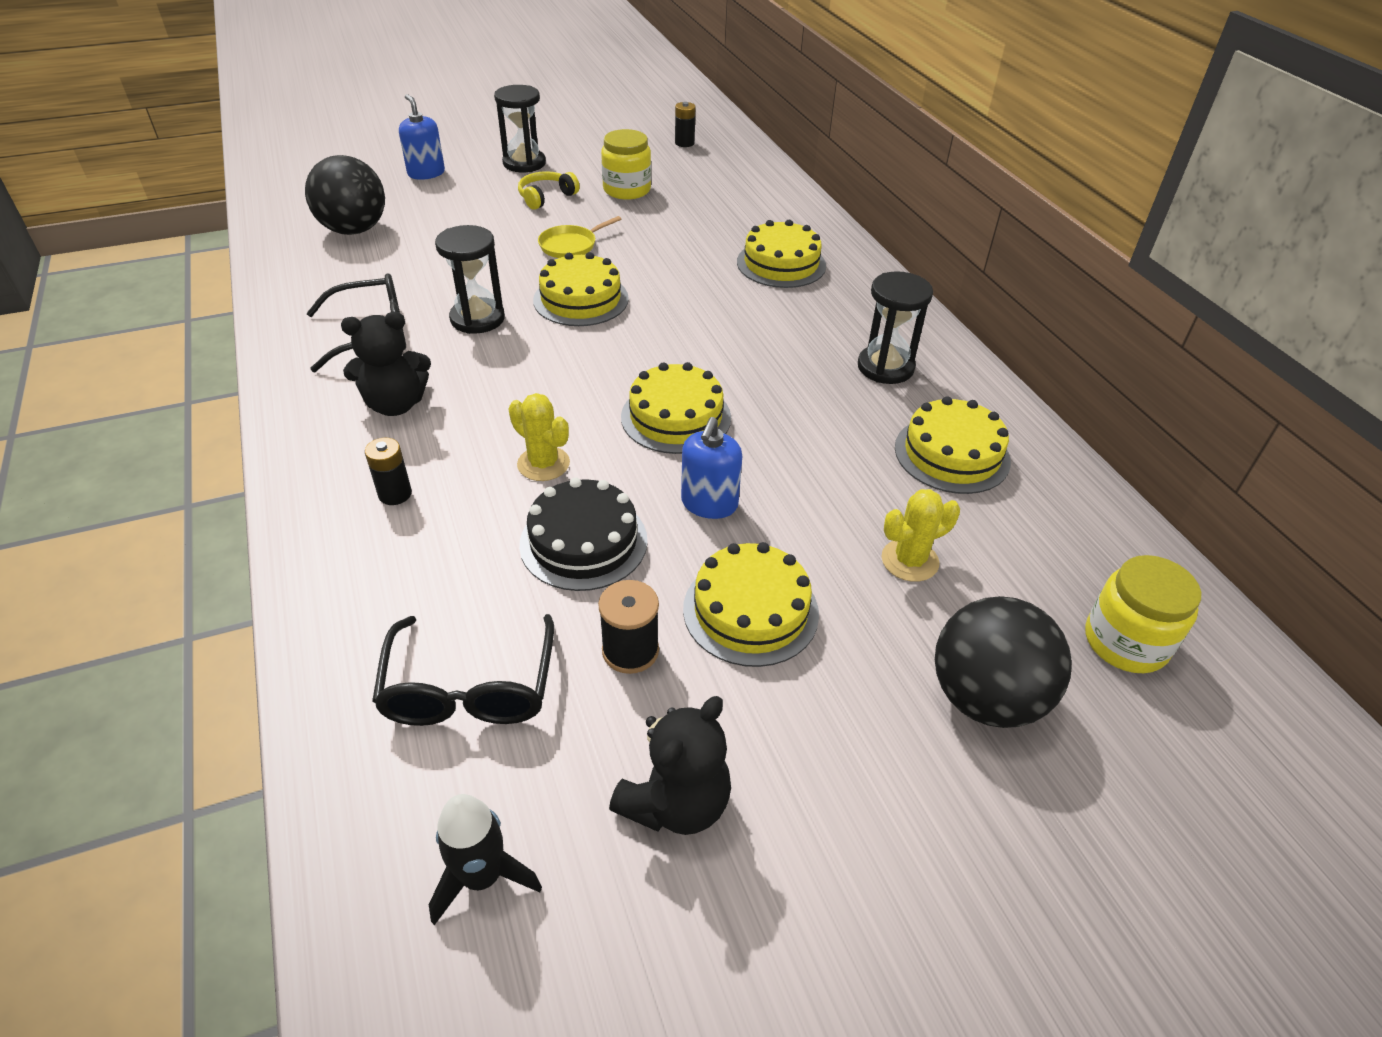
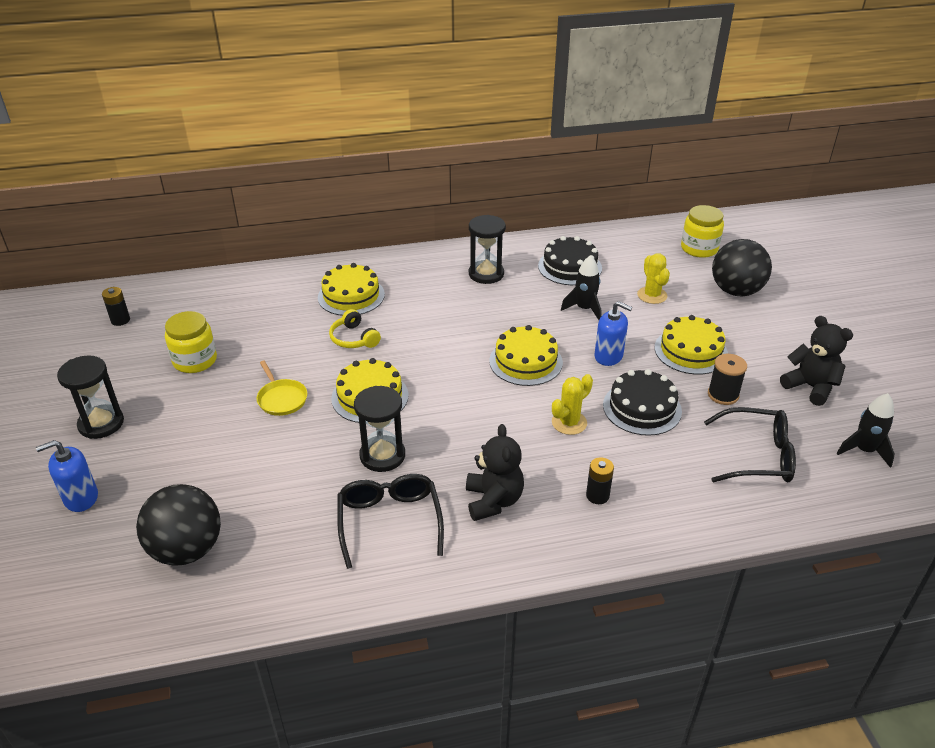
camera: 80 degrees left, 5 degrees down
(546, 197) = (183, 410): yellow headphones -> yellow headphones (353, 338)
(831, 474) = (584, 309): none -> black rocket
(952, 454) = (569, 267): yellow cake -> black cake

